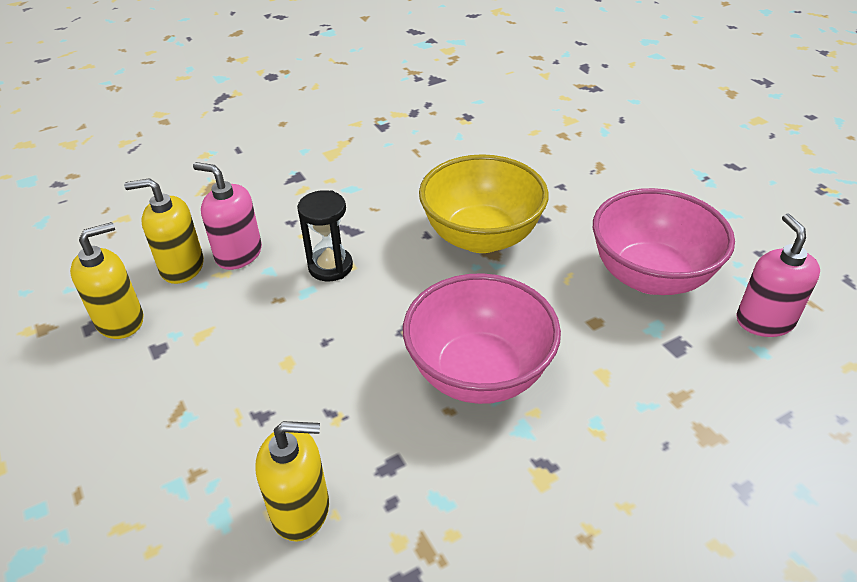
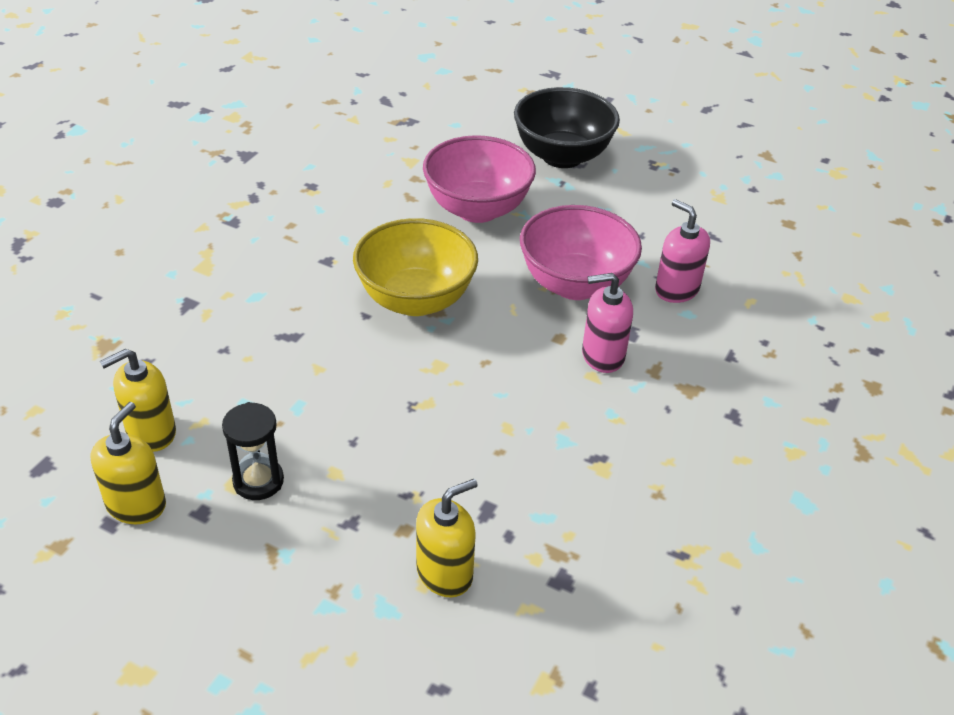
camera: 35 degrees left, 0 degrees up
(238, 254) = (198, 399): pink soap dispenser -> pink soap dispenser (602, 356)
(330, 266) = (301, 376): black hourglass -> black hourglass (258, 481)
(479, 373) = (500, 414): pink bowl -> pink bowl (477, 209)
(723, 154) = (562, 156): none -> black bowl

